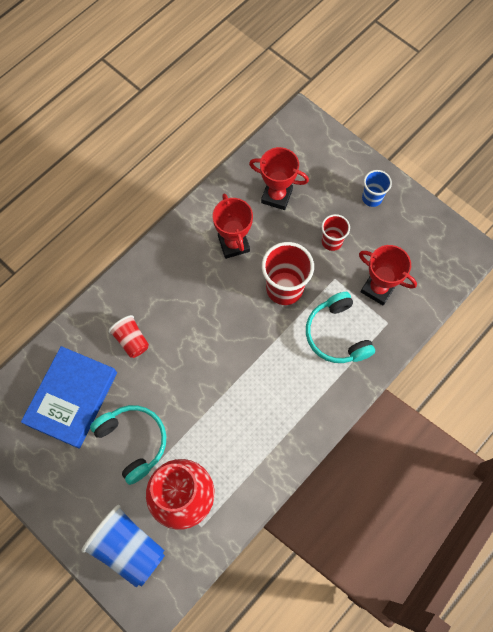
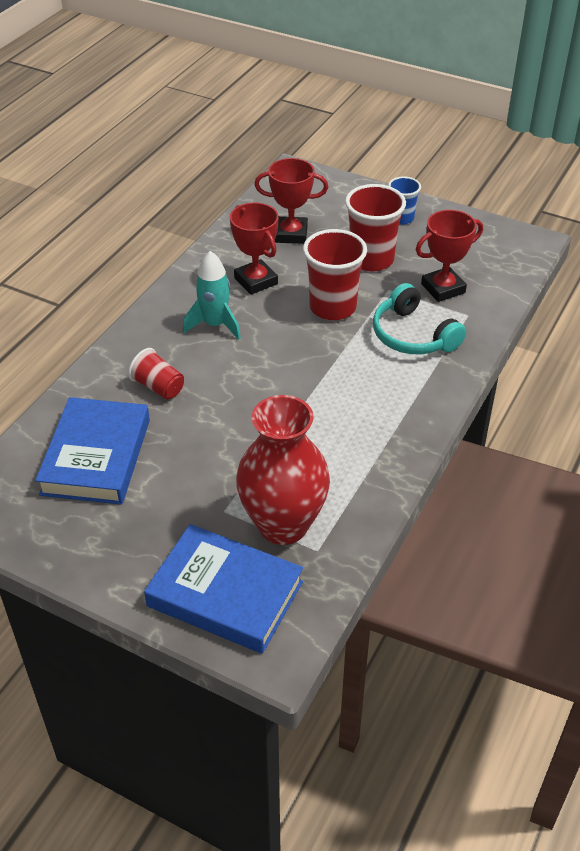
camera: 15 degrees left, 25 degrees down
(128, 547) = (225, 594): blue cup -> blue book
(133, 441) = (194, 482): turquoise headphones -> none
(189, 285) = (215, 325): none -> turquoise rocket
(331, 241) = (371, 260): red cup -> red cup, size x1.73
(378, 288) = (443, 288): red trophy -> red trophy turned 45 degrees counterclockwise

